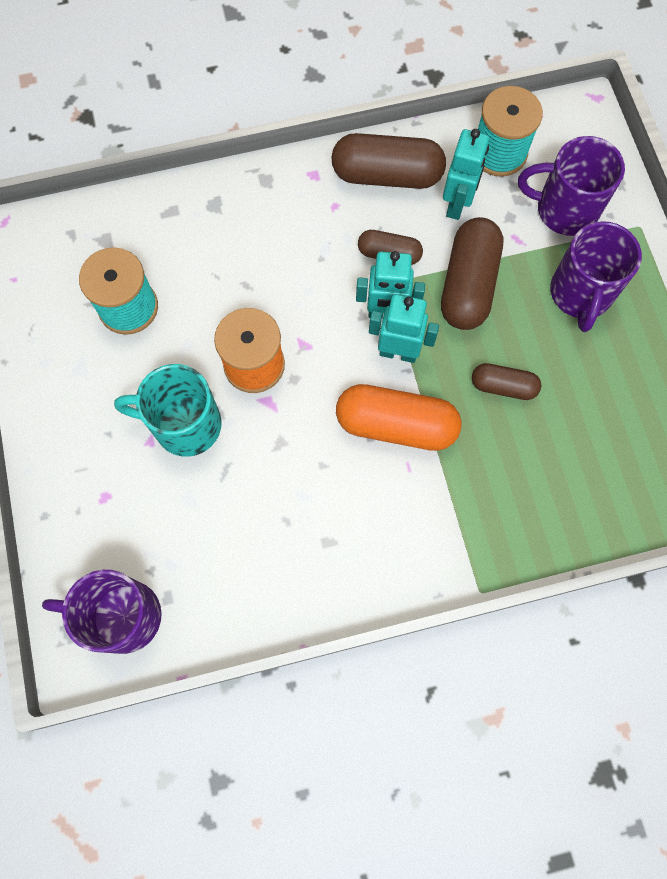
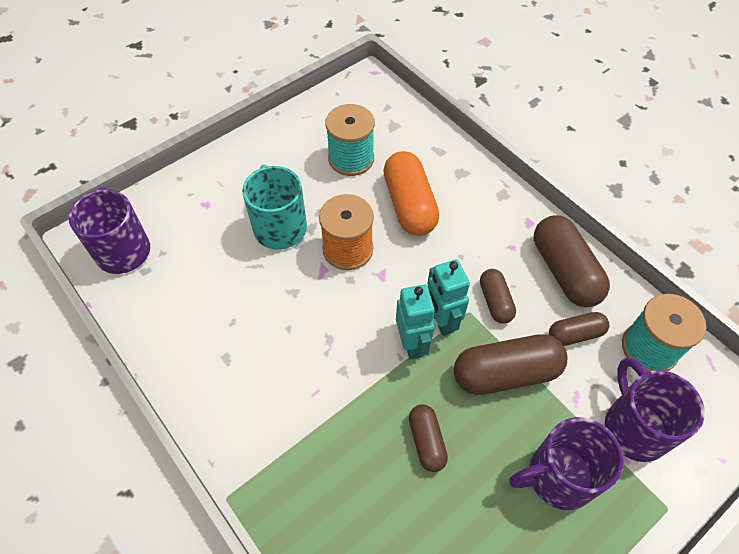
camera: 65 degrees right, 15 degrees down
(396, 425) = (347, 368): orange capsule -> orange capsule (409, 205)
(457, 204) = (575, 334): turquoise robot -> brown capsule

